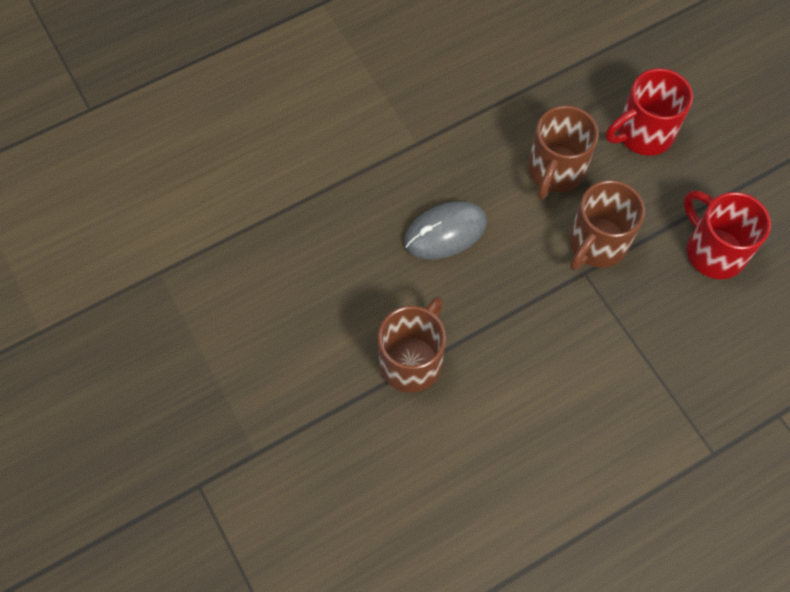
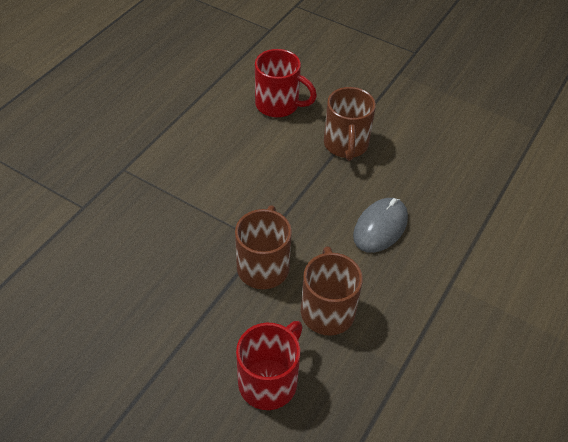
camera: 150 degrees right, 15 degrees down
(713, 251) = (166, 301): red mug -> red mug (278, 105)

